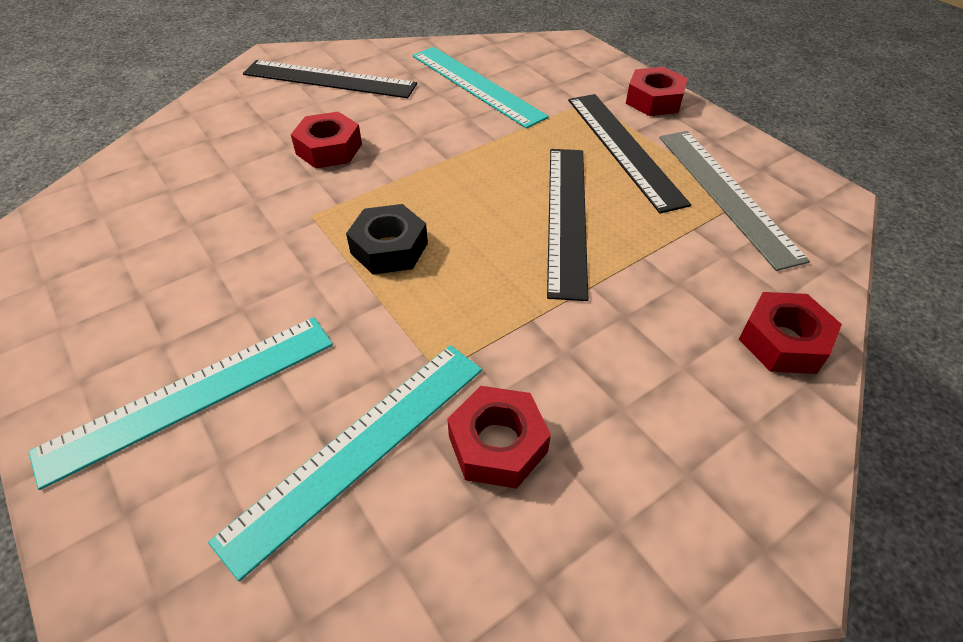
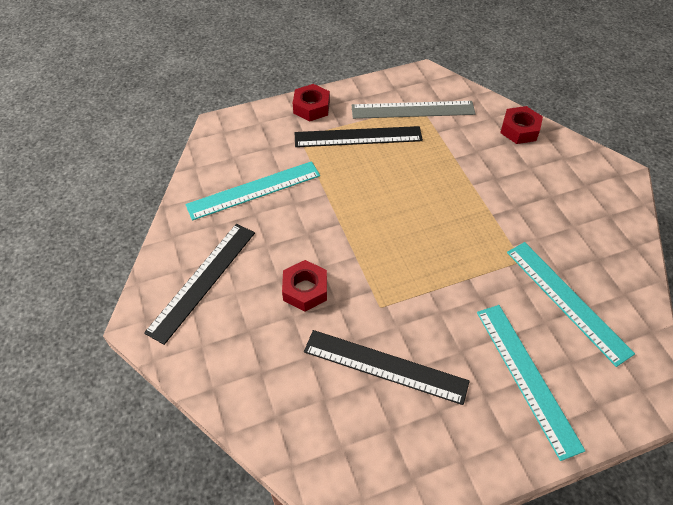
camera: 75 degrees left, 5 degrees up
(389, 248) = (423, 268): black nut -> none
(498, 444) = (568, 246): red nut -> none
(567, 217) = (415, 179): black ruler -> black ruler (385, 366)

